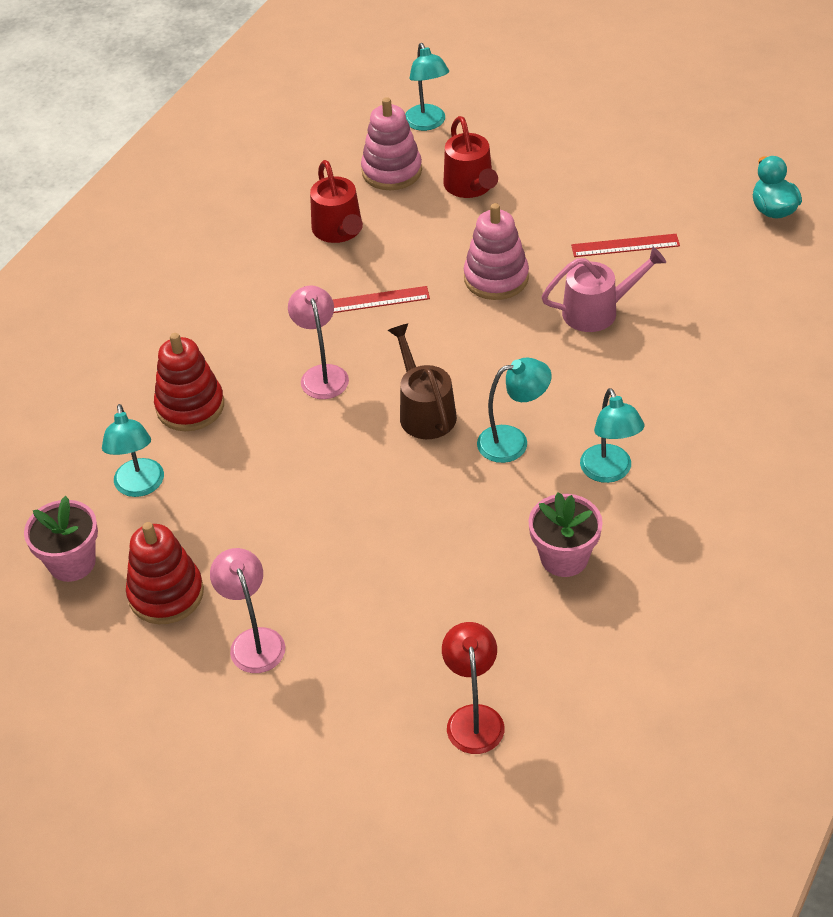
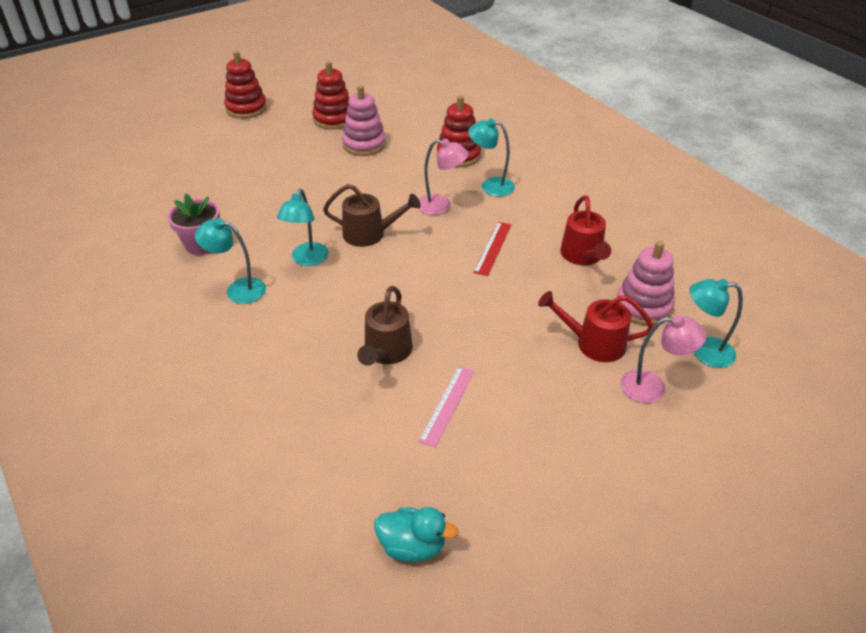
camera: 115 degrees right, 5 degrees down
(72, 562) = (382, 101): pink flower pot -> none
(140, 486) = (413, 127): turquoise lamp -> turquoise lamp (490, 186)
(196, 735) = (246, 108): none -> red stacking toy
(254, 641) = (277, 134): pink lamp -> pink lamp (652, 387)
(339, 231) = (583, 256): red watering can -> red watering can turned 105 degrees counterclockwise
(474, 718) = (152, 179): red lamp -> none
(496, 278) = (468, 313): pink stacking toy -> pink stacking toy (364, 144)
(598, 311) = (386, 352): pink watering can -> brown watering can
(625, 245) = (447, 405): red ruler -> pink ruler

